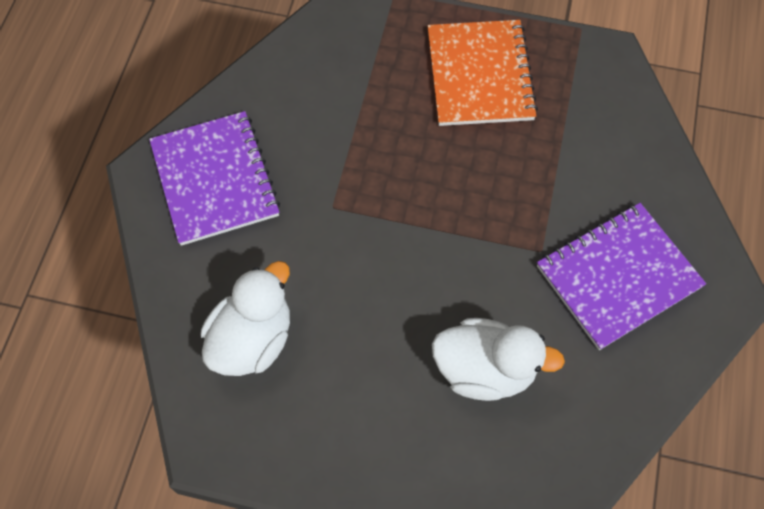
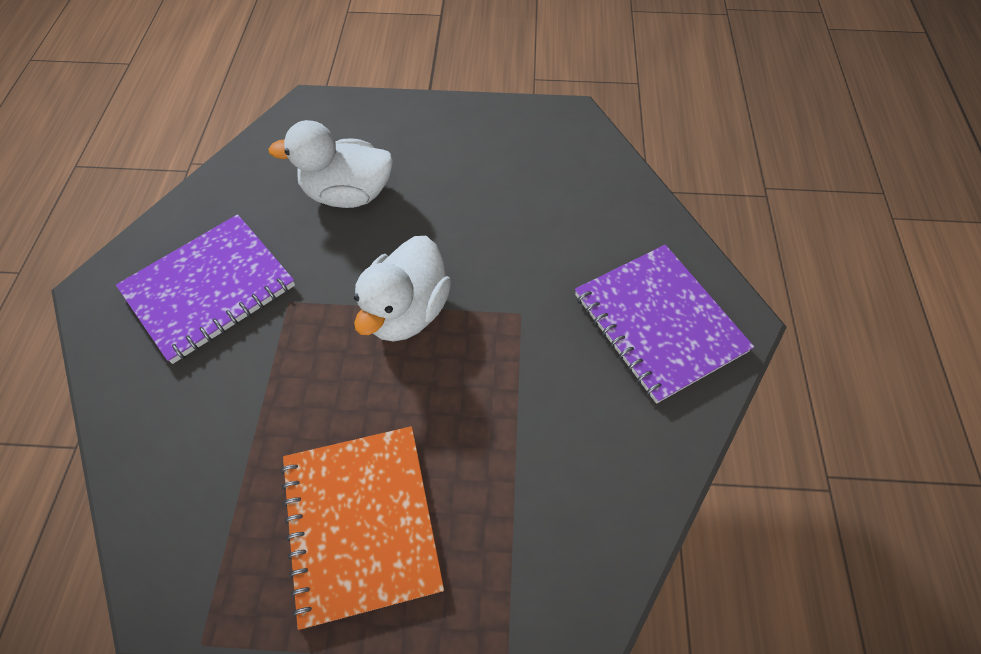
camera: 170 degrees right, 5 degrees down
(252, 339) = (562, 187): white duck -> white duck (407, 311)

